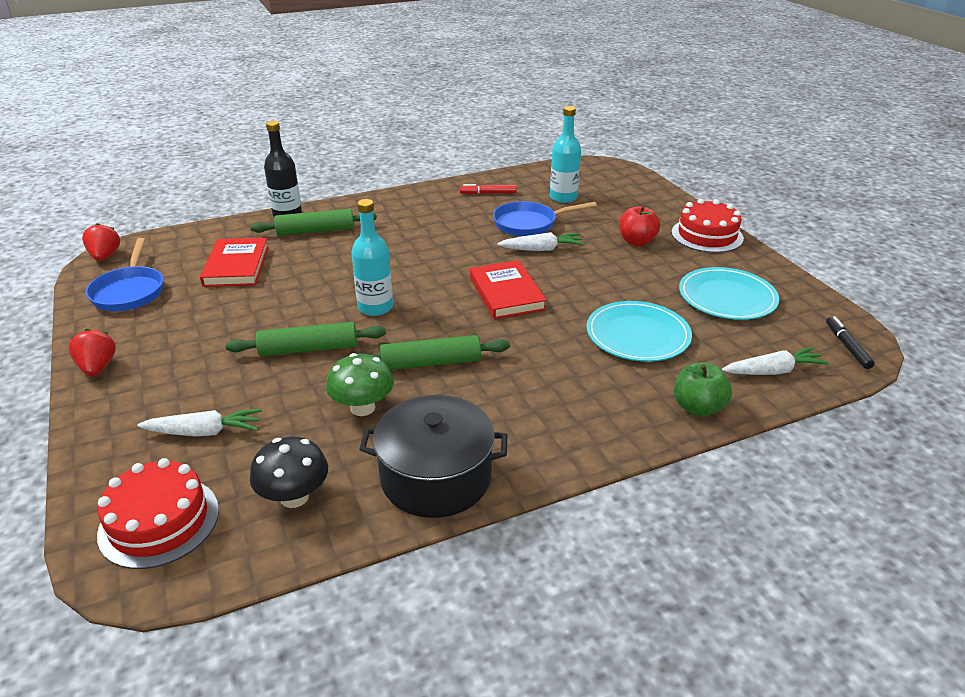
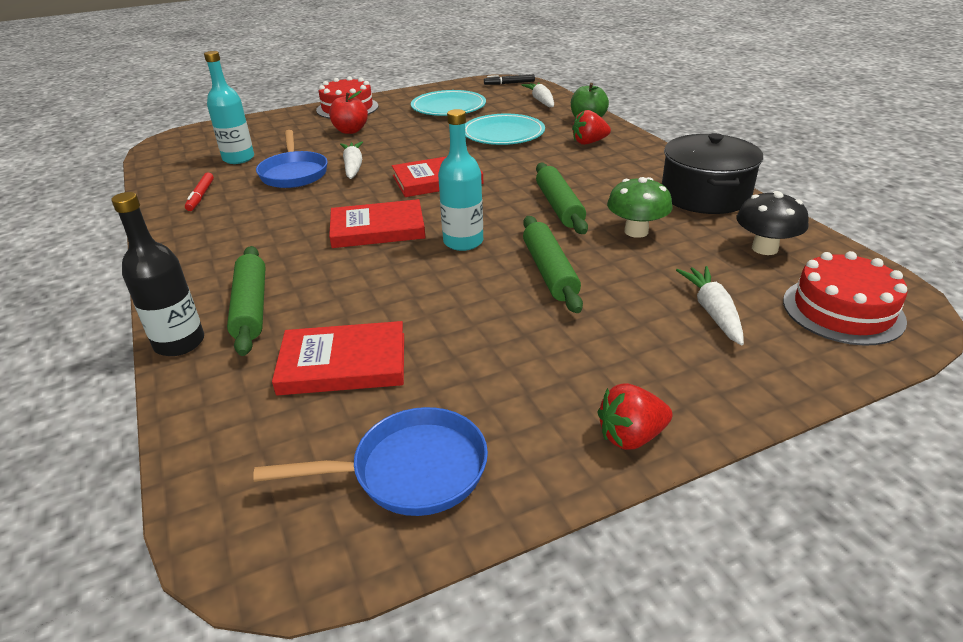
camera: 90 degrees left, 0 degrees up
(105, 256) = (258, 560): red strawberry -> red strawberry (589, 142)
(411, 268) = (377, 229): none -> red book

